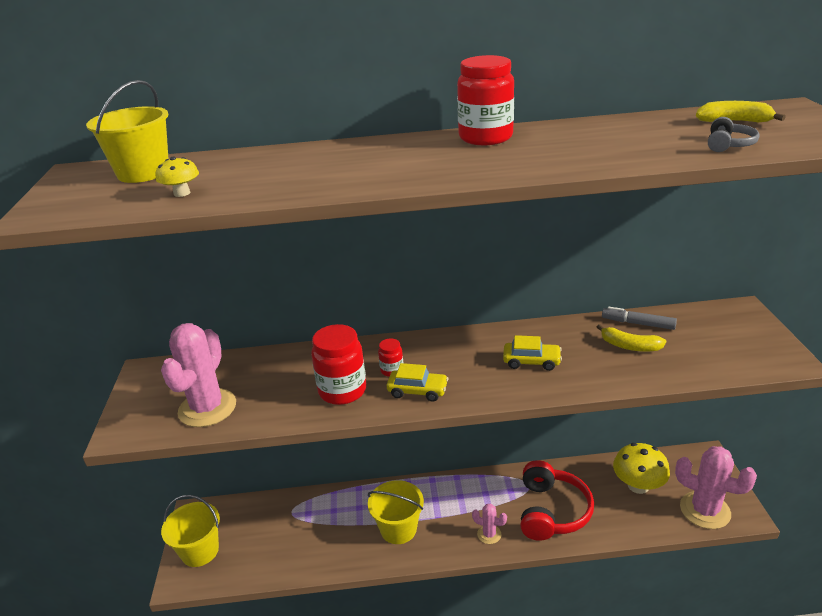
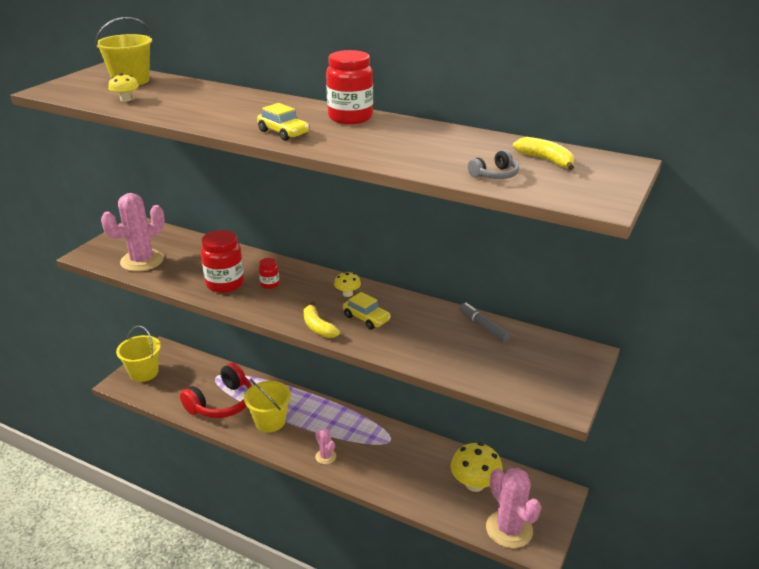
camera: 30 degrees right, 0 degrees up
(417, 391) = (268, 303): yellow car -> yellow car (283, 132)
(481, 346) = (347, 294): none -> yellow mushroom
(551, 511) = (386, 466): red headphones -> red headphones (222, 403)
(630, 346) = (452, 339): yellow banana -> yellow banana (318, 327)

